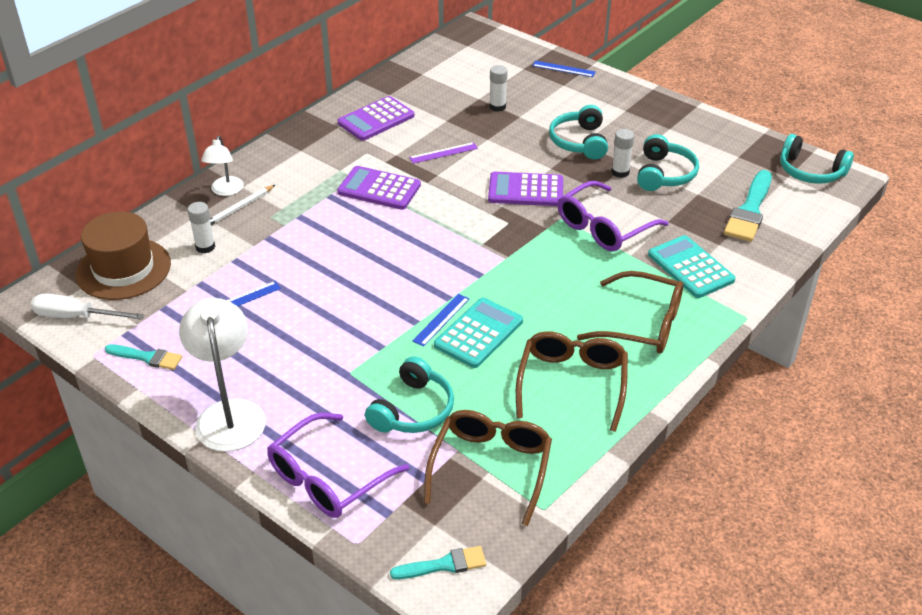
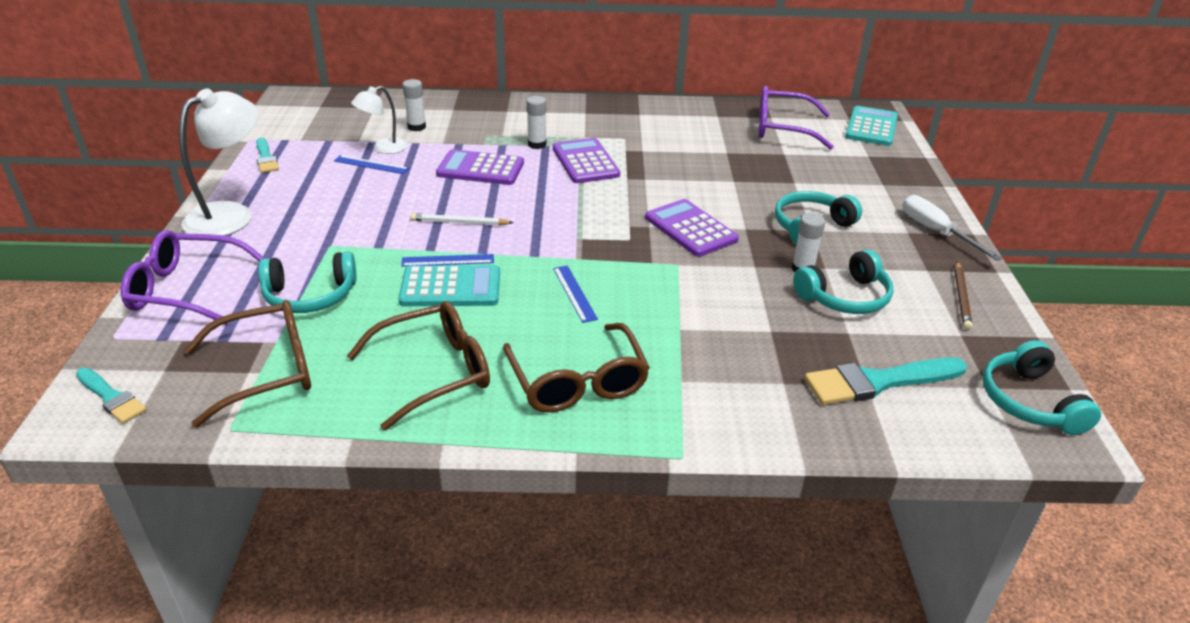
camera: 50 degrees right, 5 degrees down
(76, 316) = (285, 117): white screwdriver -> white screwdriver (936, 231)
(123, 269) = (355, 111): brown hat -> none
(226, 191) = (493, 107): white lamp -> white lamp (383, 148)
(239, 208) = (479, 120): white pencil -> white pencil (459, 223)
(376, 119) = (674, 124): purple calculator -> purple calculator (480, 169)
(443, 153) = (679, 169): purple ruler -> none
(497, 107) = (788, 166): white glue stick -> white glue stick (537, 144)
(563, 69) = (907, 174): blue ruler -> blue ruler (574, 293)
(603, 227) = (700, 294): purple glasses -> purple glasses (782, 128)
(690, 267) = (715, 378): turquoise calculator -> turquoise calculator (871, 127)
(707, 134) = (961, 297): none -> brown pencil

